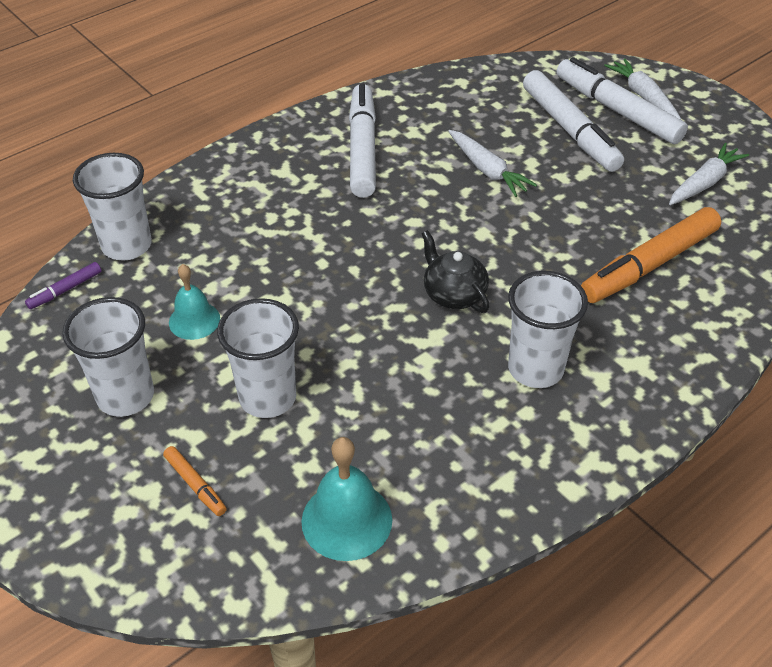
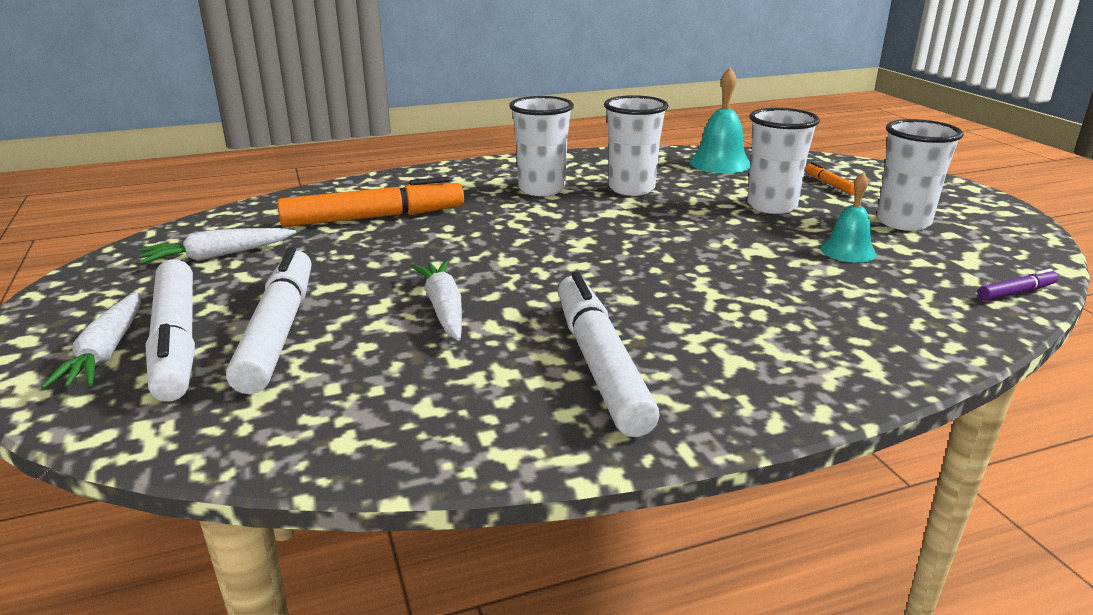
camera: 160 degrees left, 20 degrees down
(127, 246) = (957, 318): white cup -> white cup (631, 188)
(362, 149) = (600, 365): white marker -> white marker turned 150 degrees clockwise
(453, 294) = (575, 229): black teapot -> none

